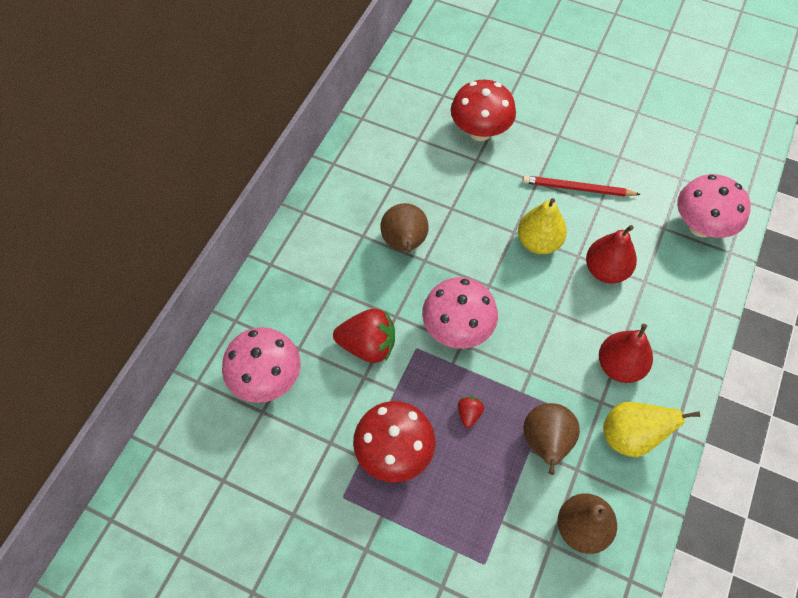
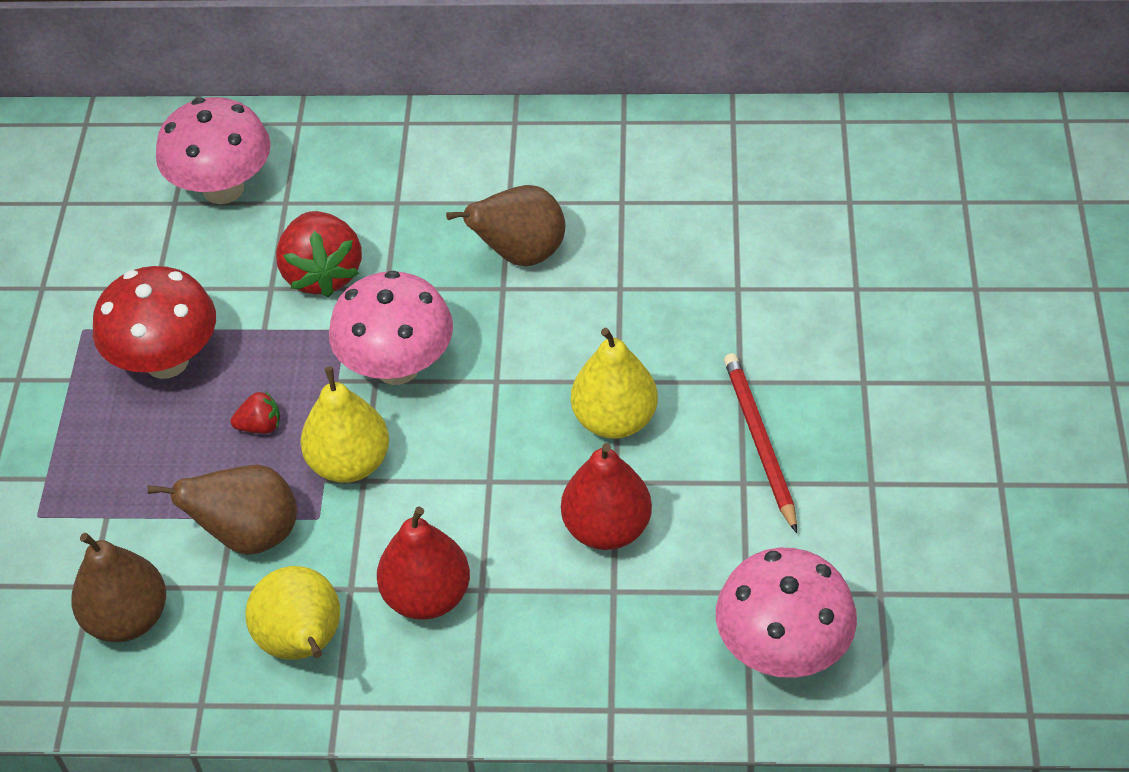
camera: 70 degrees right, 10 degrees down
(480, 132) = (801, 273): red mushroom -> none
(515, 375) = (350, 463): none -> yellow pear

